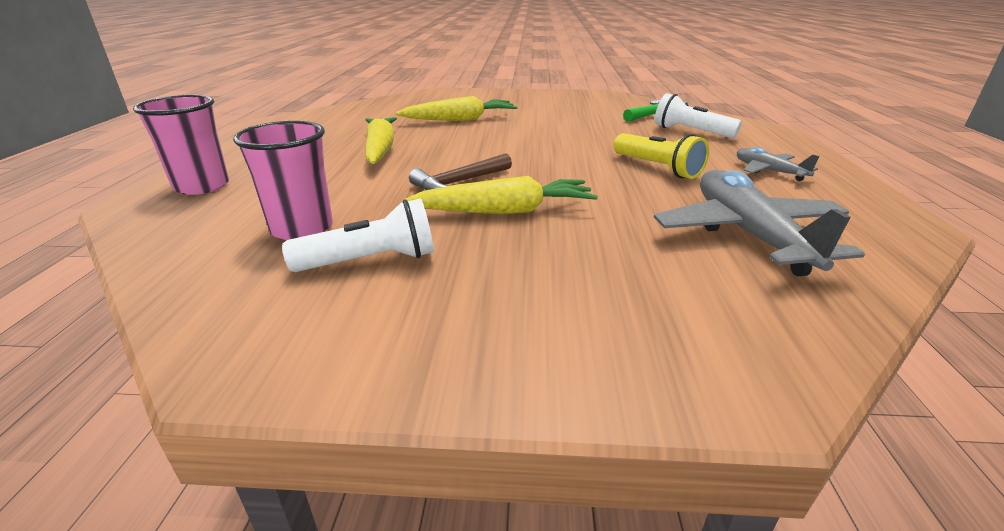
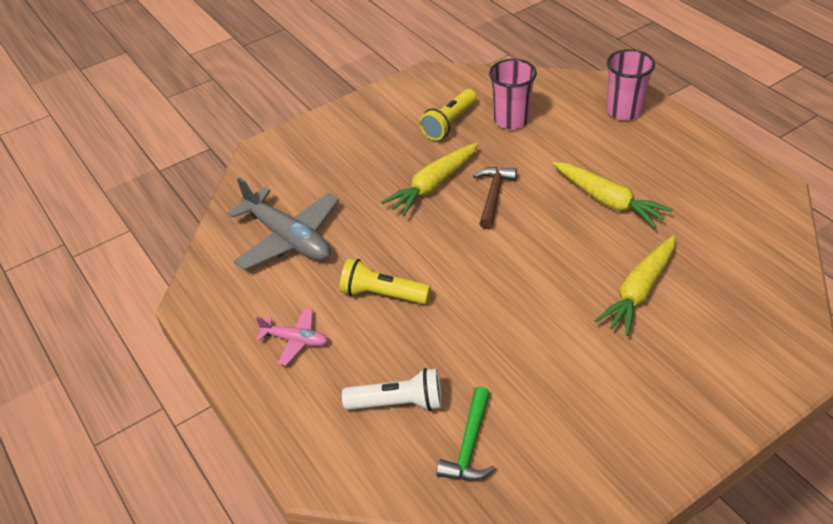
camera: 145 degrees right, 15 degrees up
(371, 261) = (449, 123): white flashlight -> yellow flashlight
(768, 171) = (295, 340): grey plane -> pink plane

